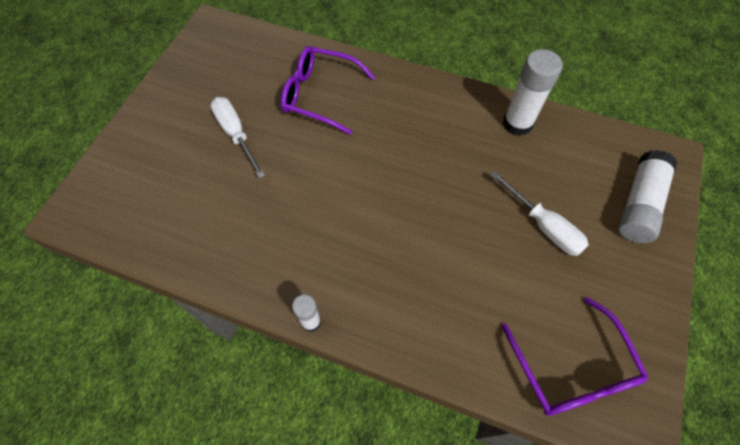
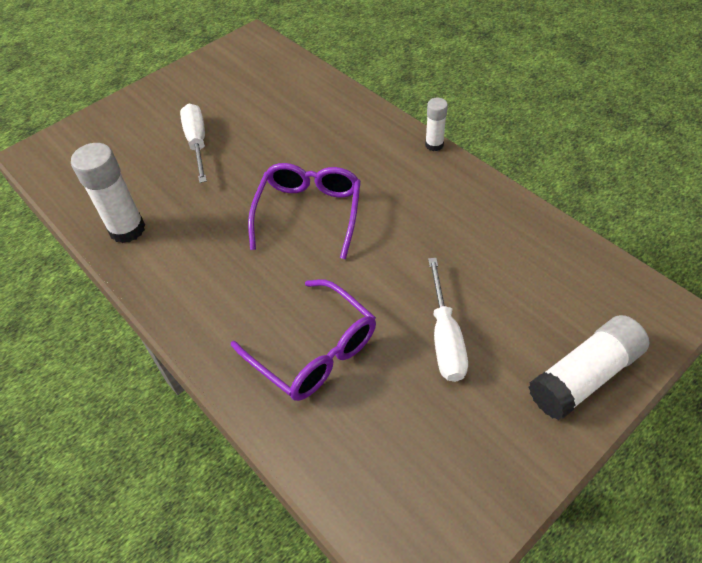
camera: 150 degrees left, 10 degrees down
(572, 369) = (264, 68): purple glasses -> purple glasses (309, 213)
(639, 204) = (107, 131): white glue stick -> white glue stick (584, 376)

